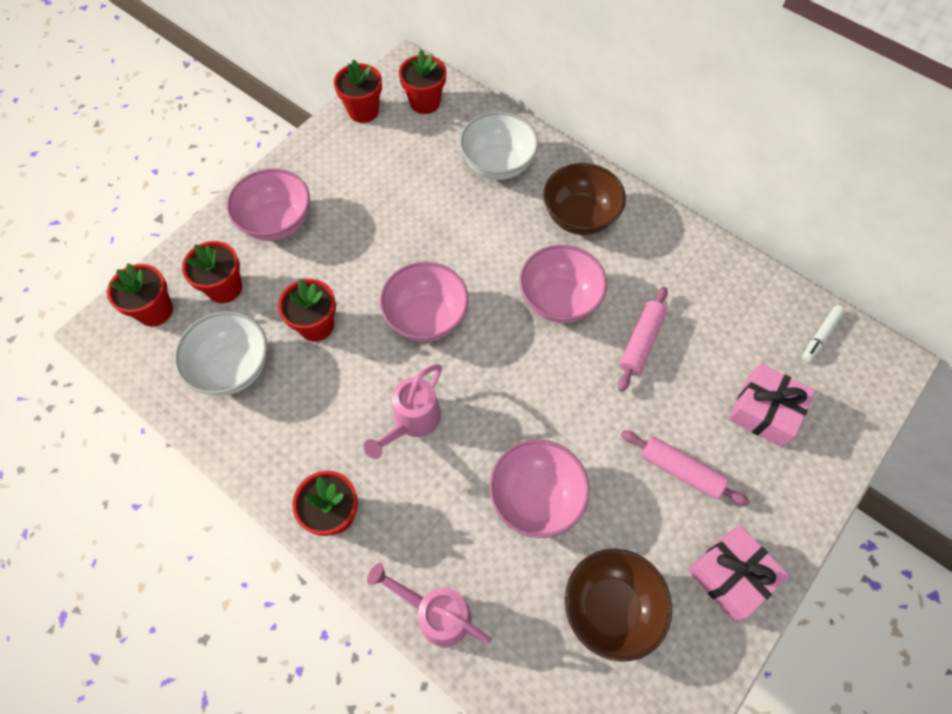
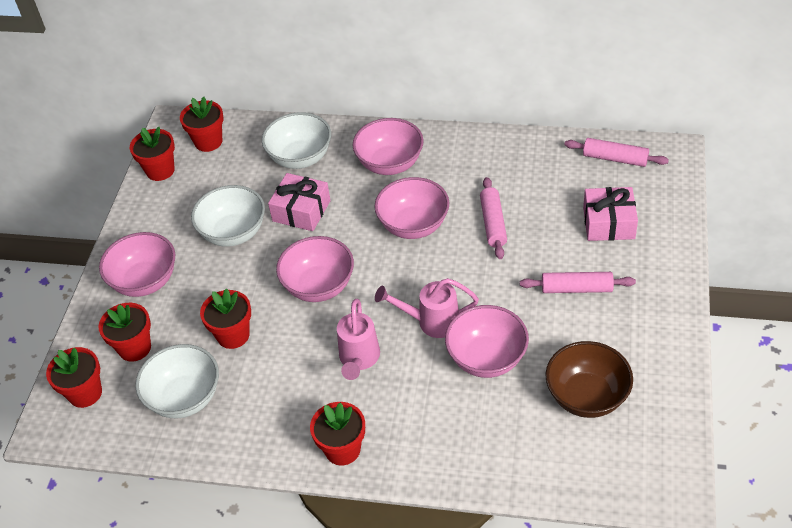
camera: 25 degrees left, 15 degrees down
(386, 214) = (233, 233): none -> white bowl
(435, 612) = (465, 468): pink watering can -> pink watering can (431, 322)
(579, 217) = (390, 164): brown bowl -> pink bowl
(731, 575) = (654, 333): pink gift -> pink gift (301, 211)
(820, 336) = (615, 158): white marker -> pink rolling pin

